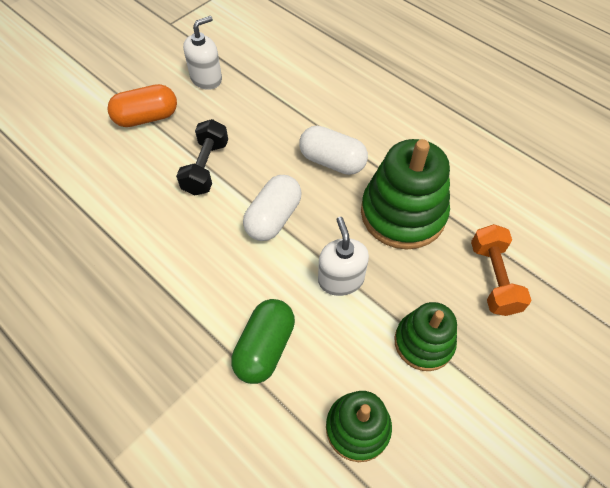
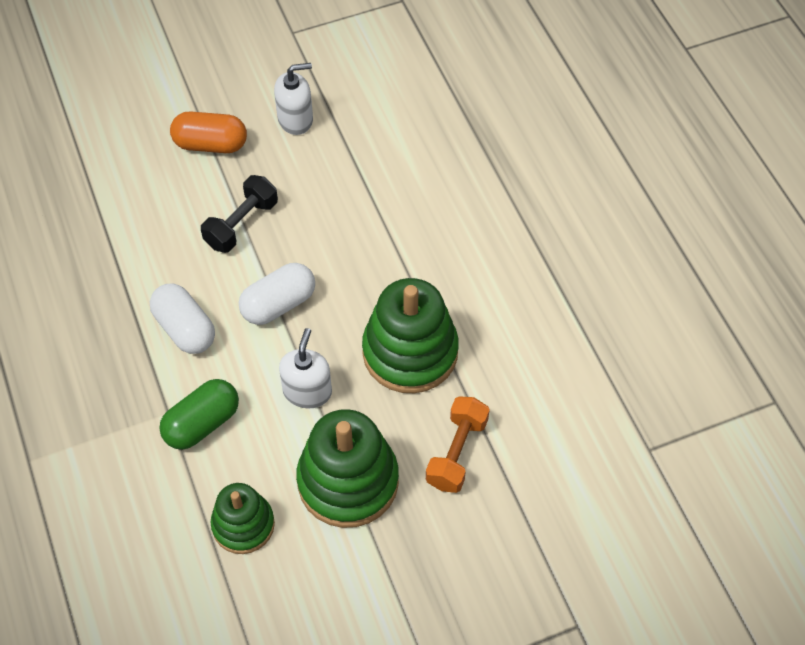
camera: 25 degrees right, 0 degrees up
(332, 161) = (373, 267): white capsule -> white capsule (185, 329)
(423, 342) = (348, 481): green stacking toy -> green stacking toy, size x1.65

